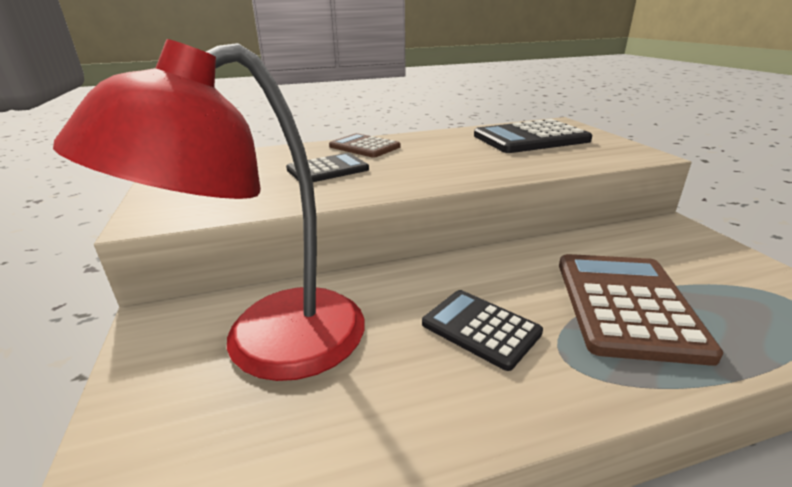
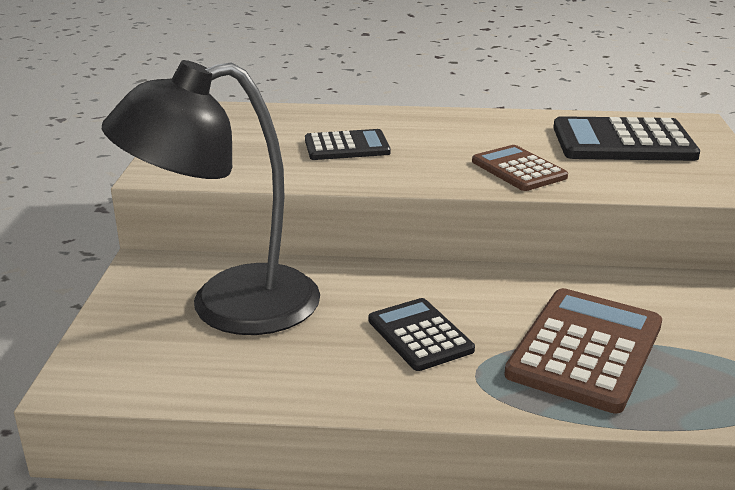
camera: 20 degrees right, 0 degrees up
(269, 345) = (228, 306): red lamp -> black lamp
(364, 147) = (408, 122): brown calculator -> brown calculator (518, 169)

